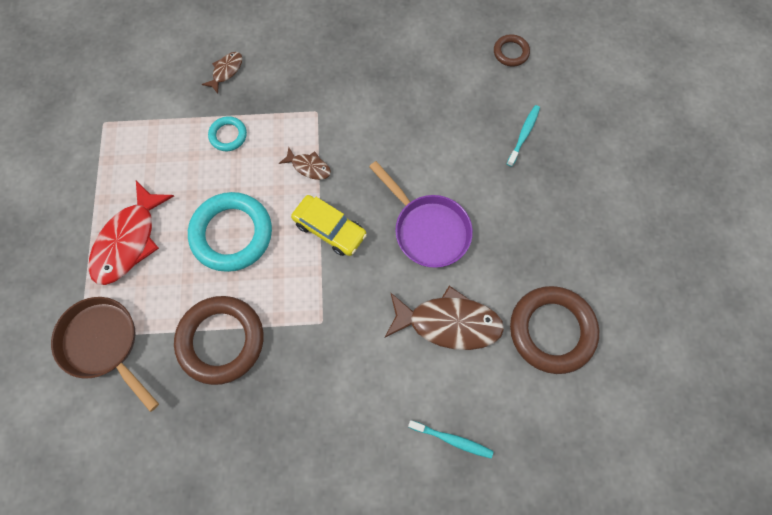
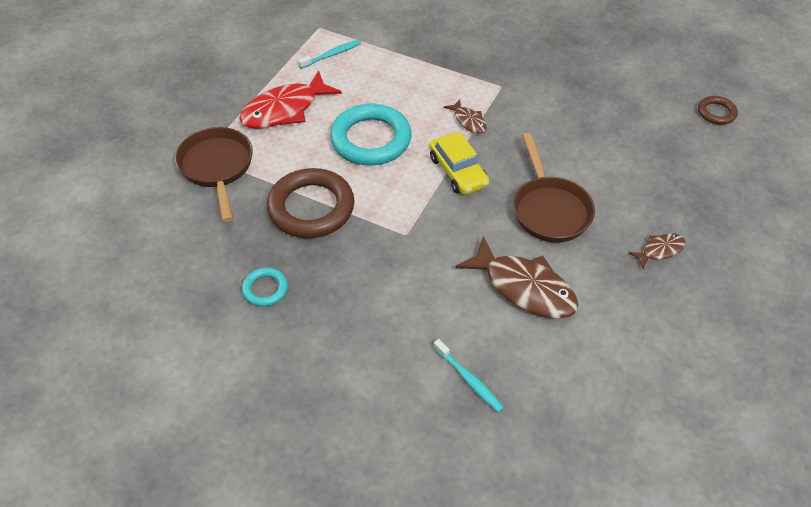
camera: 30 degrees right, 20 degrees down
(226, 71) = (441, 31): brown fish -> brown fish (660, 250)
(228, 135) = (413, 73): turquoise ring -> turquoise ring (265, 289)
(428, 229) = (549, 209): purple pan -> brown pan
(523, 135) = (691, 178): turquoise toothbrush -> turquoise toothbrush (331, 55)
(551, 330) = (626, 341): brown ring -> none

